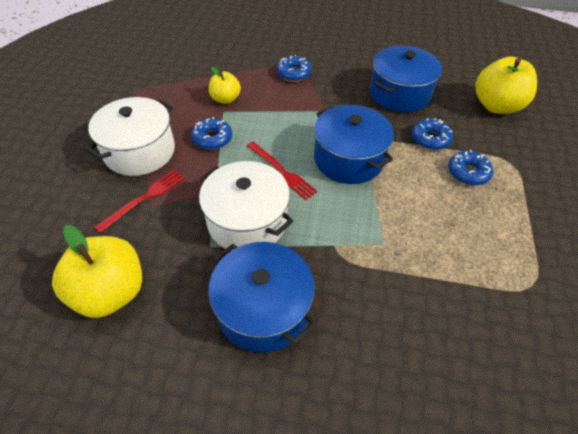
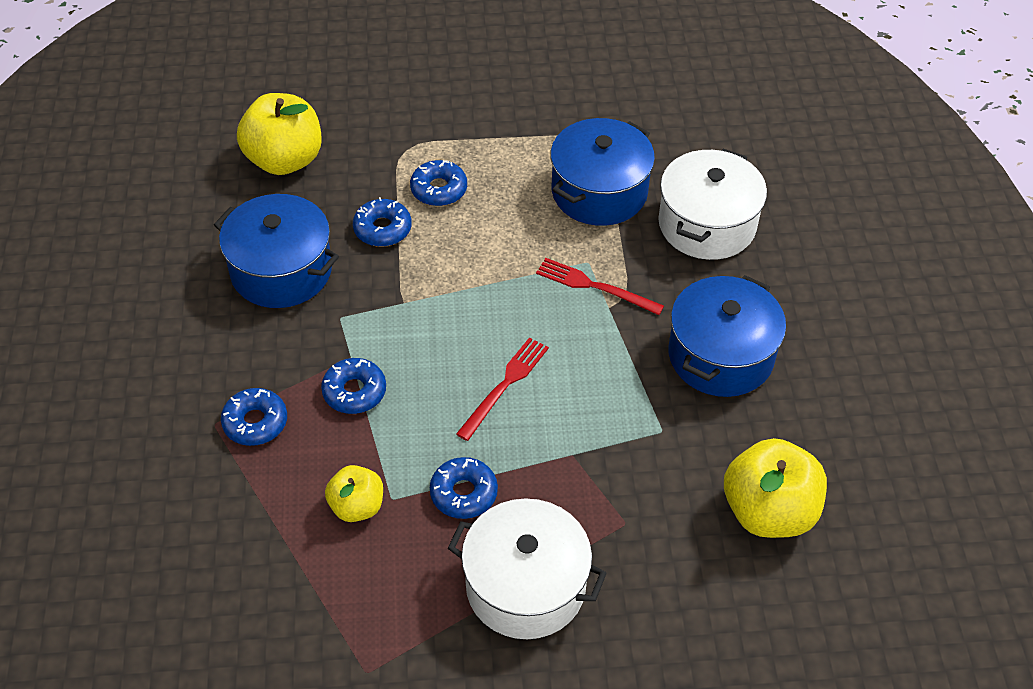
camera: 105 degrees left, 0 degrees up
(144, 198) = (616, 537): red fork -> red fork (595, 286)
(247, 221) = (608, 402): white pot -> white pot (707, 224)
(301, 109) = (354, 391): none -> blue donut
(348, 159) = (454, 314): blue pot -> blue pot (599, 192)

